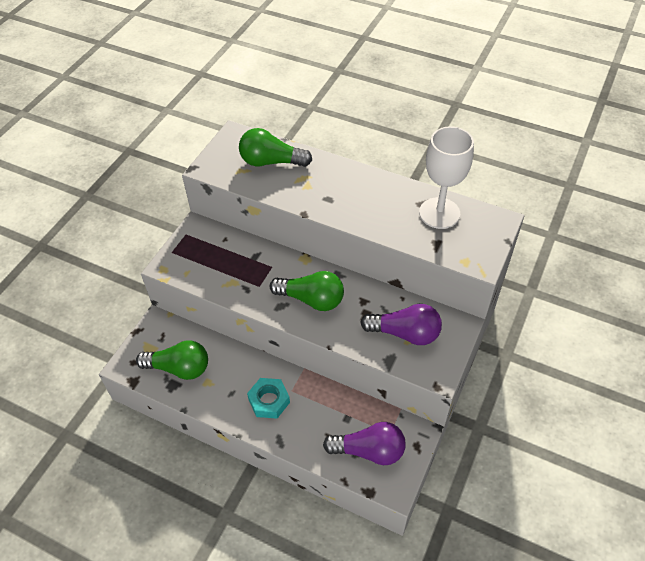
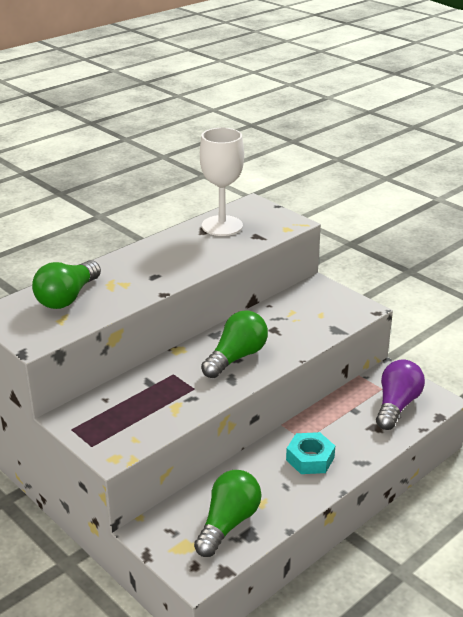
camera: 70 degrees left, 20 degrees down
(405, 333) = (311, 314): purple light bulb -> none

